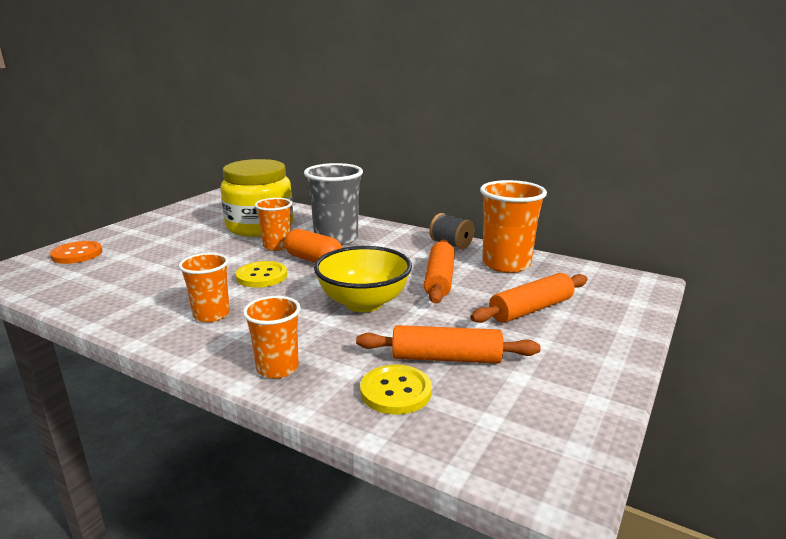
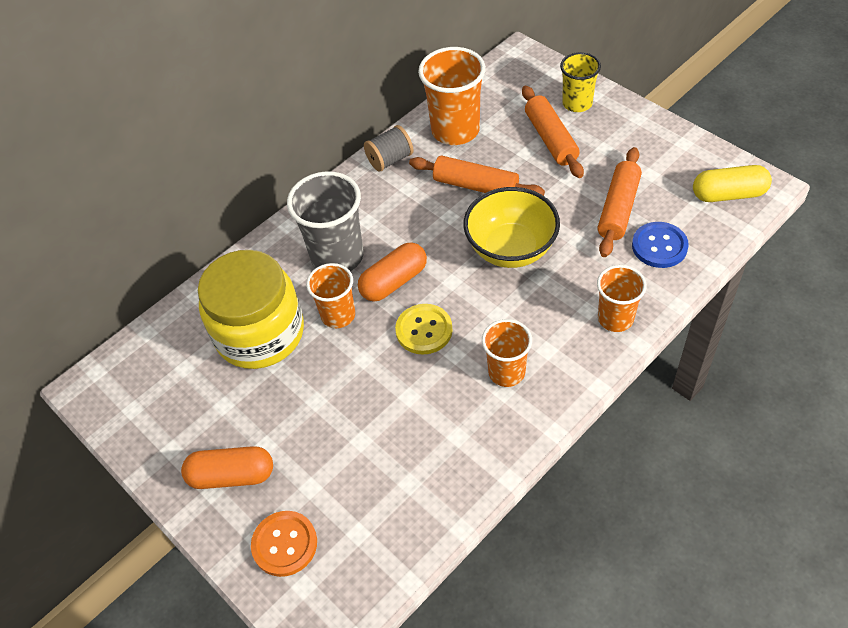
camera: 70 degrees left, 30 degrees up
(141, 234) = (232, 475): none -> orange capsule
(396, 391) = (659, 246): yellow button -> blue button
(520, 448) = (728, 194): none -> yellow capsule
(601, 319) = (577, 103): none -> yellow cup

